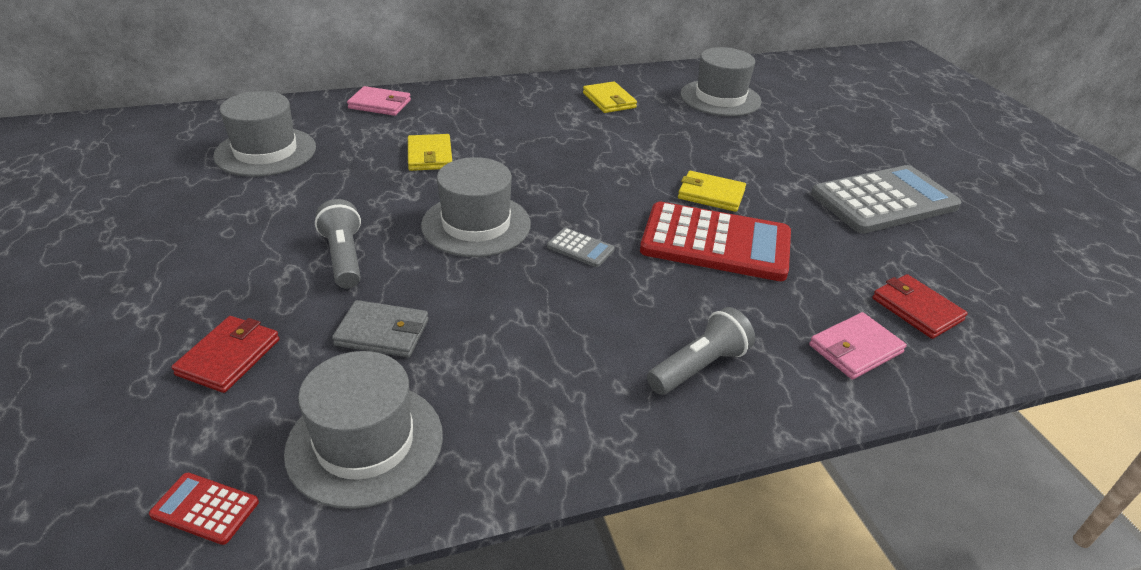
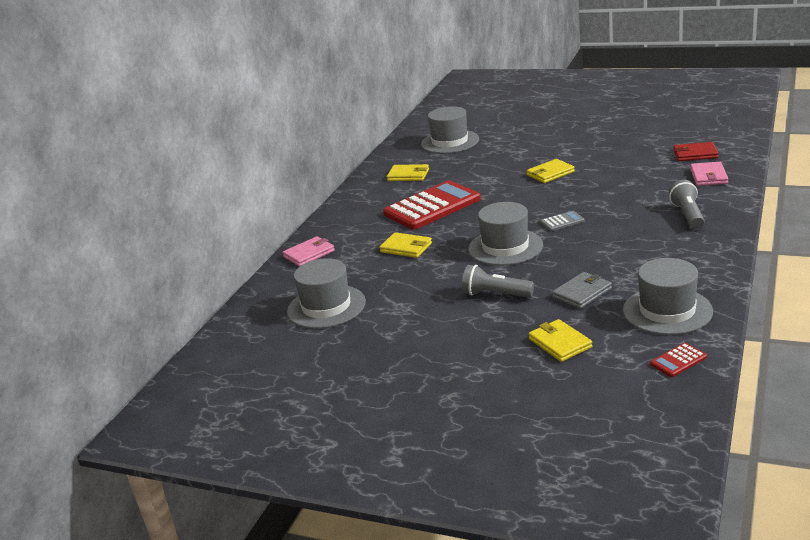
camera: 45 degrees left, 10 degrees down
(229, 357) = (560, 343): red wallet -> yellow wallet
(715, 243) = (596, 185): red calculator -> red calculator (432, 207)
(884, 201) = (605, 132): grey calculator -> none

